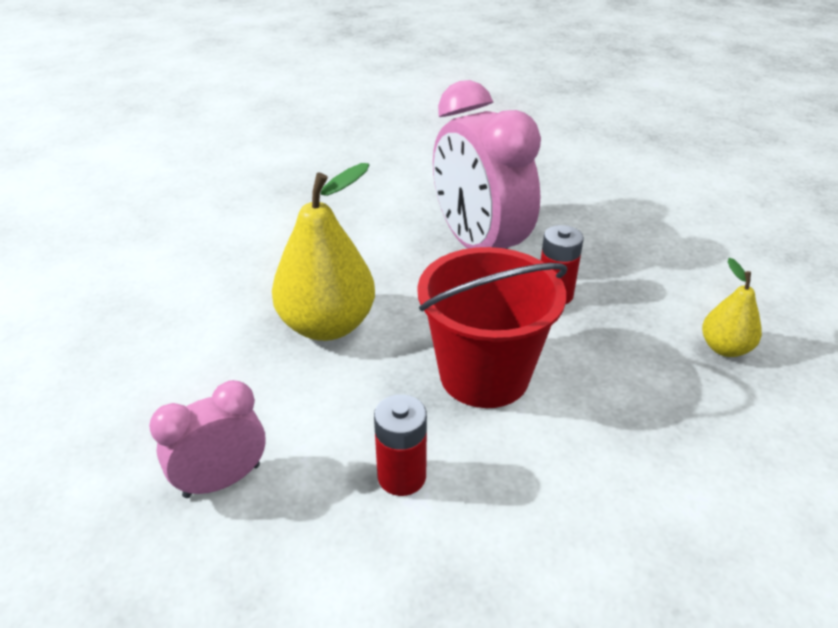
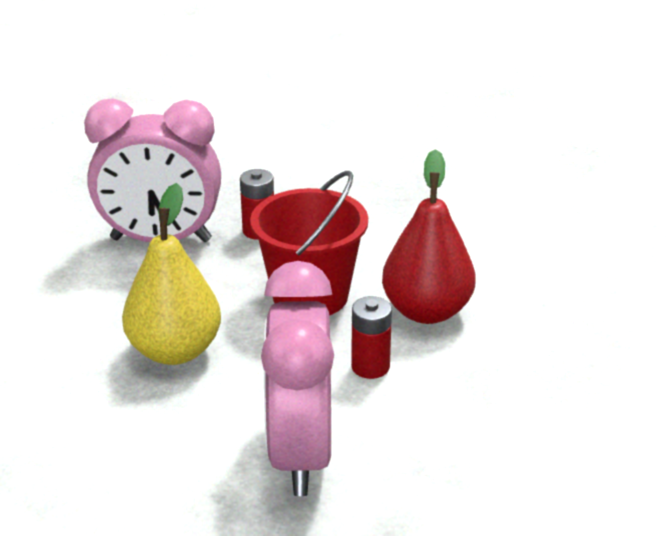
camera: 60 degrees left, 5 degrees down
(222, 480) = (300, 453): pink clock -> pink clock, size x1.90
(544, 484) = (426, 311): none -> red pear
(724, 348) = (381, 193): yellow pear -> none

